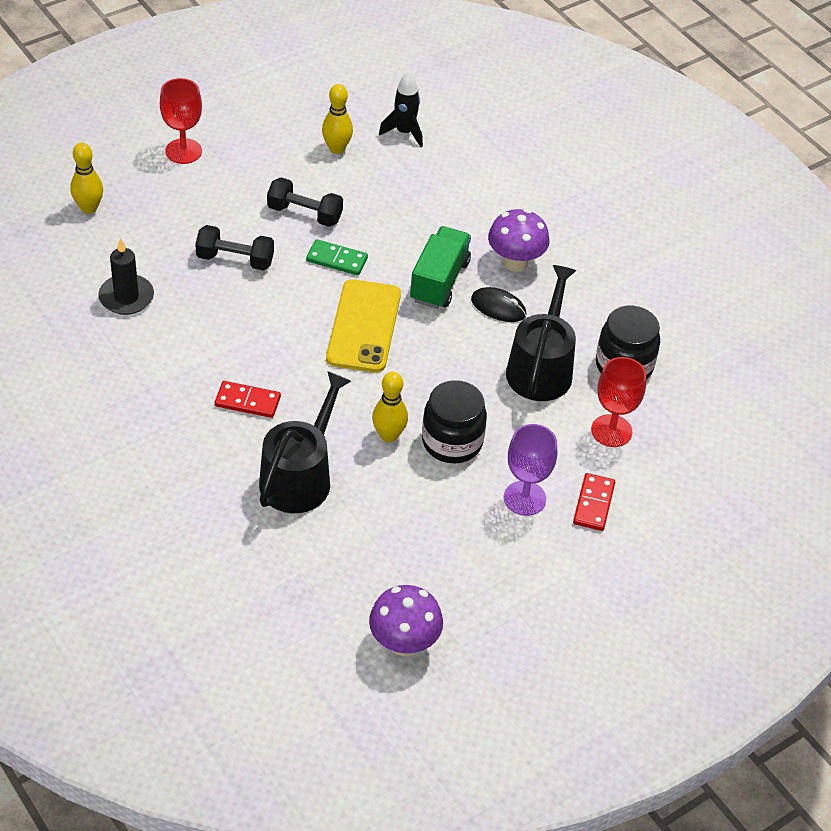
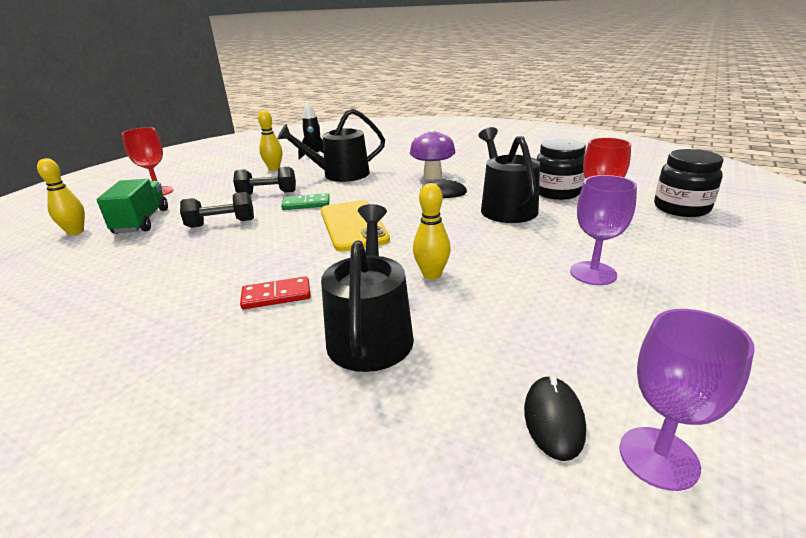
camera: 20 degrees left, 20 degrees down
(126, 297) = (120, 267): black candle -> none
(368, 597) = (553, 419): none -> black mouse
(404, 643) = (658, 457): purple mushroom -> purple goblet
(409, 205) = (340, 174): none -> black watering can
(439, 281) = (390, 194): green truck -> green truck (142, 221)
(452, 442) = (490, 261): black jar -> black jar (681, 208)
(594, 504) = (648, 258): red domino -> none

